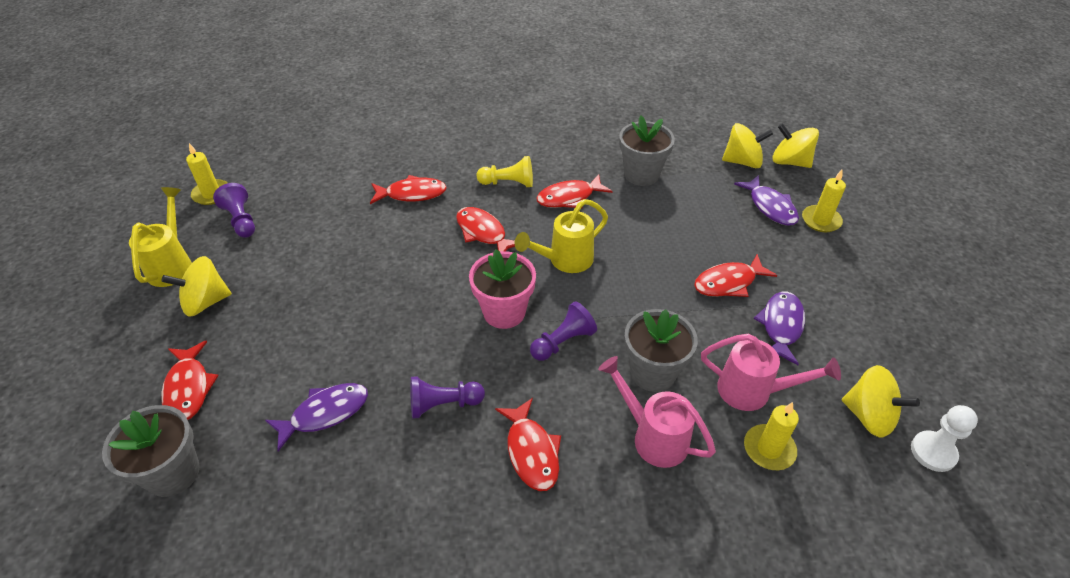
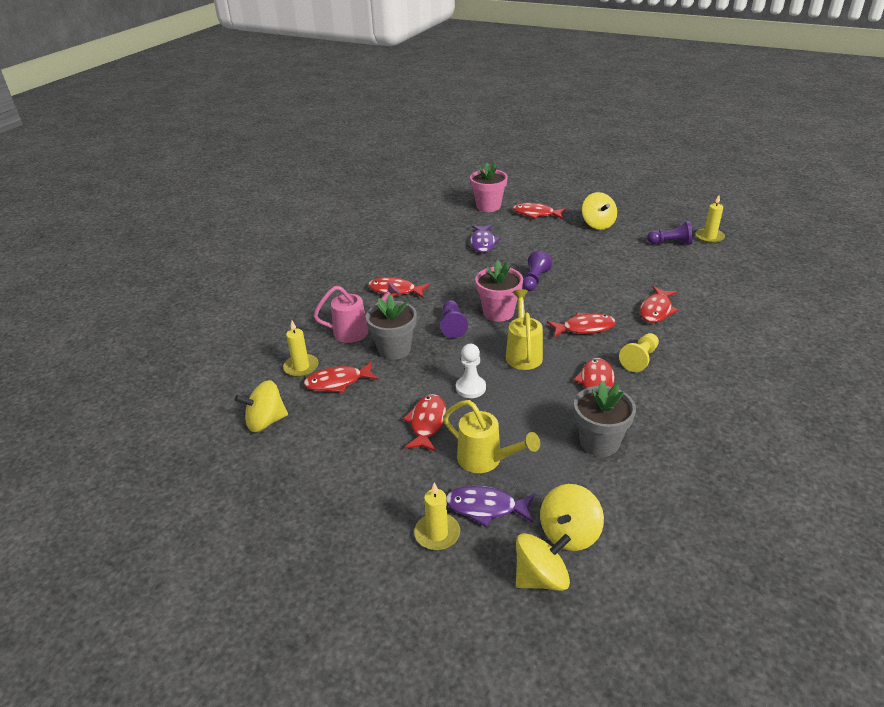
camera: 125 degrees right, 10 degrees down
(172, 264) = (641, 219): yellow watering can -> yellow watering can (485, 460)
(173, 473) = (488, 206): grey flower pot -> pink flower pot
(205, 302) = (598, 224): yellow spinning top -> yellow spinning top turned 150 degrees clockwise
(443, 404) = (452, 274): purple pawn -> purple pawn (534, 280)
(753, 391) = (337, 382): pink watering can -> red fish
(781, 326) = (364, 426): purple fish -> none
(933, 452) = (216, 432): white pawn -> white pawn (470, 388)

